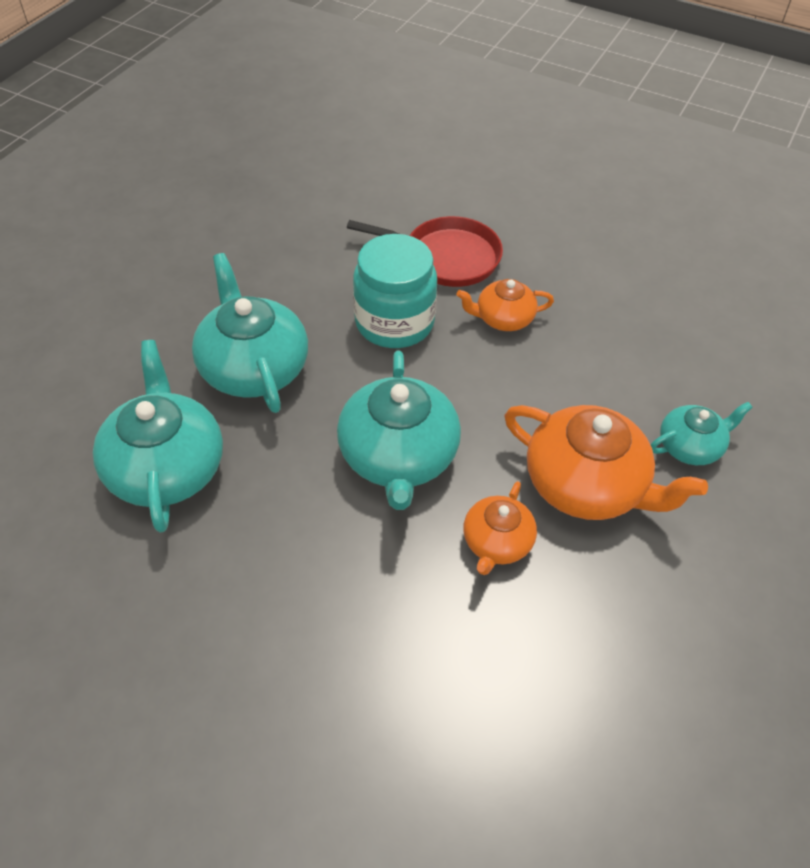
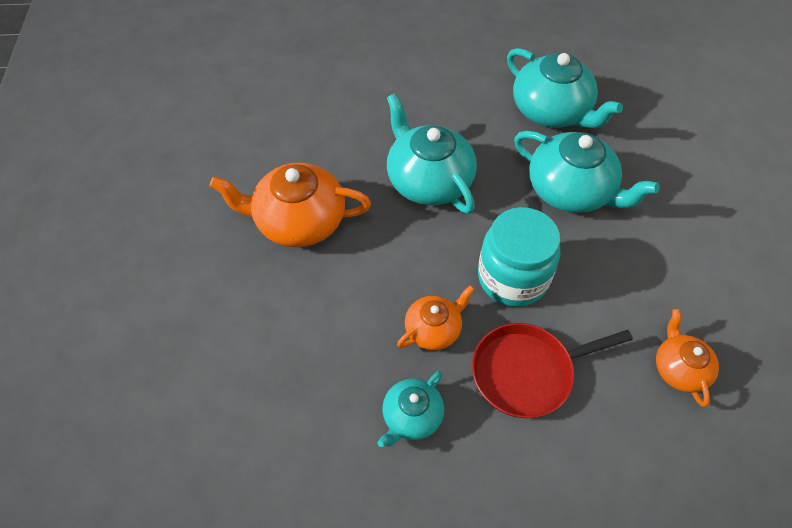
camera: 150 degrees right, 5 degrees up
(496, 543) = (336, 161): orange teapot -> orange teapot (679, 368)
(690, 446) = (235, 286): turquoise teapot -> turquoise teapot (411, 417)

